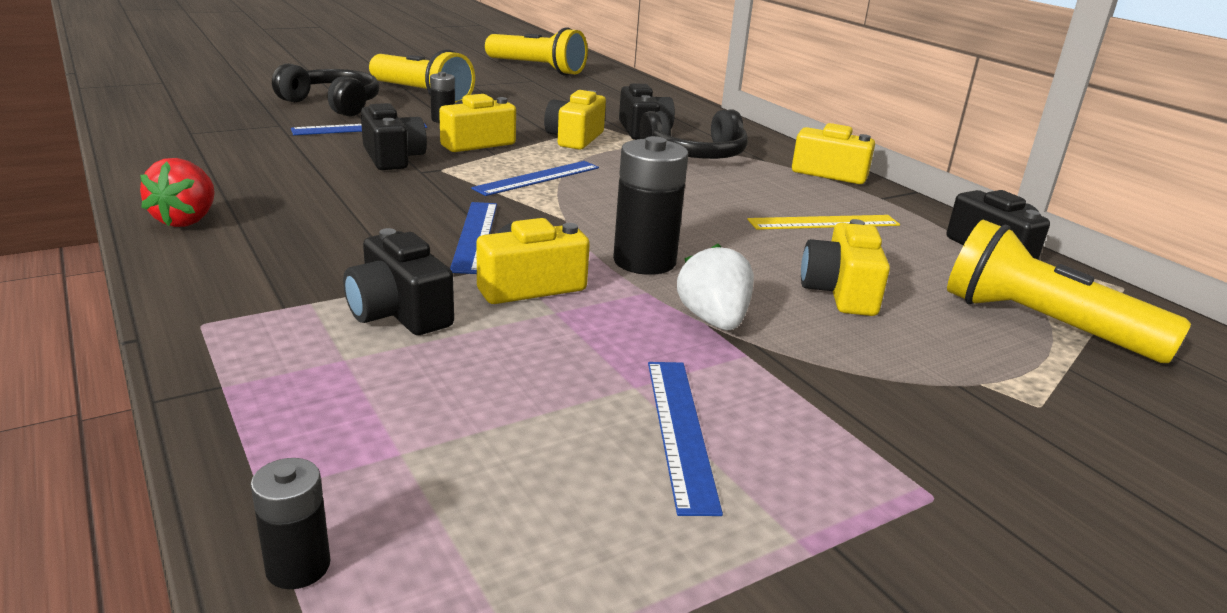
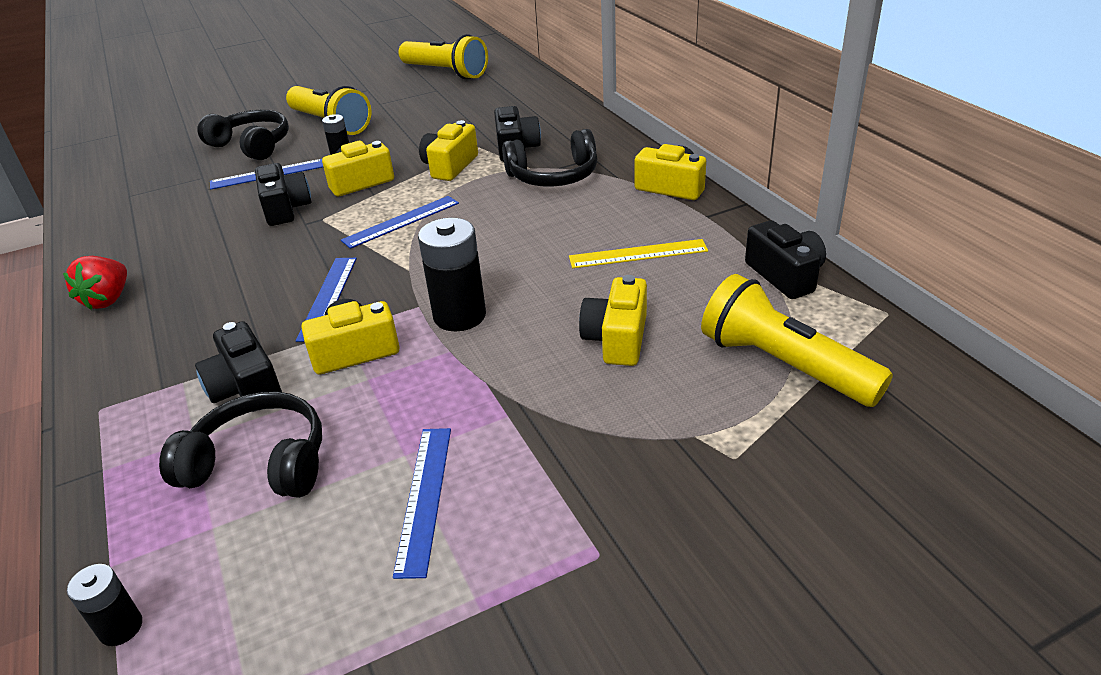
camera: 10 degrees right, 10 degrees up
(444, 387) = (260, 463): none -> black headphones
(713, 320) = (493, 379): white strawberry -> none

